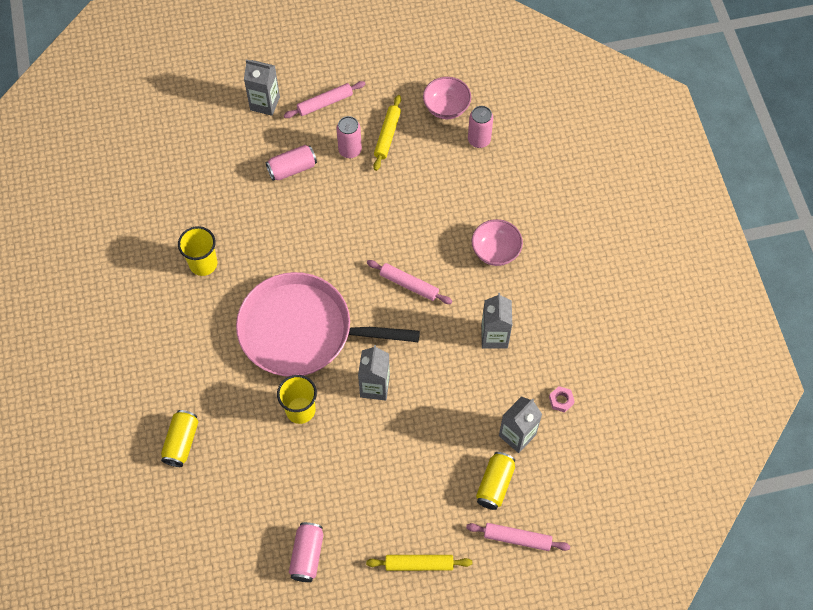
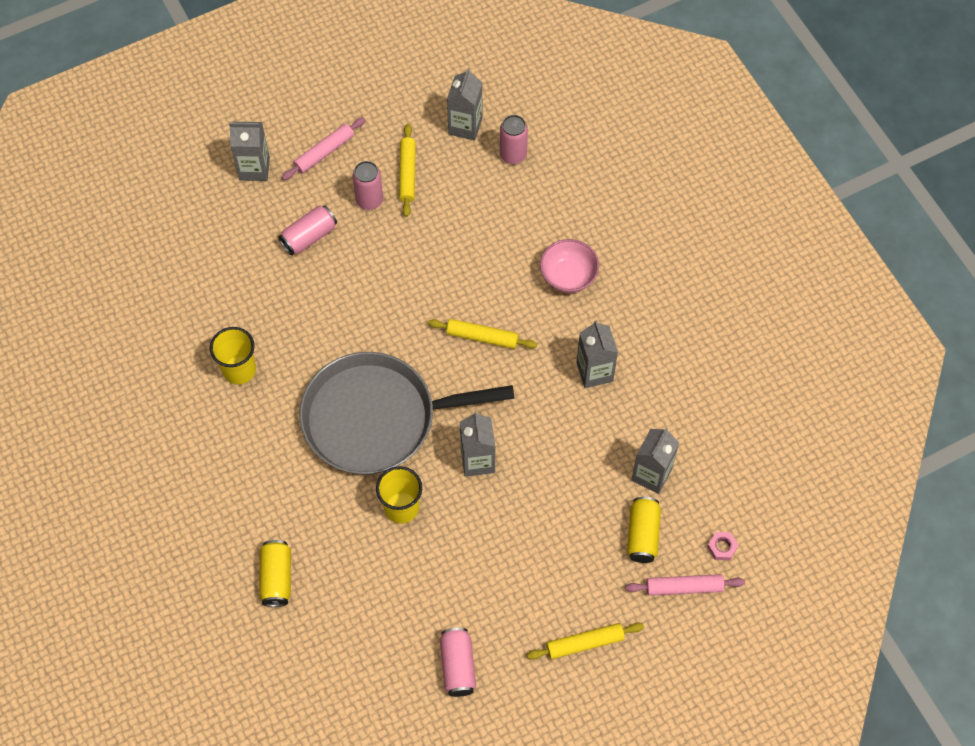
camera: 15 degrees left, 0 degrees up
(302, 331) = (376, 418): pink pan -> grey pan
(409, 284) = (482, 337): pink rolling pin -> yellow rolling pin
(446, 107) = (465, 126): pink bowl -> grey carton
(561, 400) = (688, 424): pink nut -> pink nut (722, 547)

